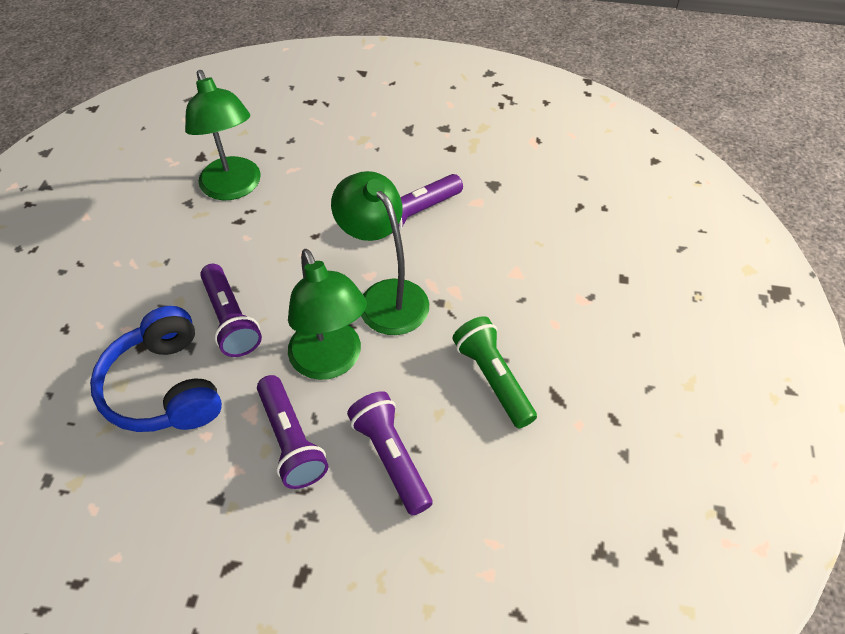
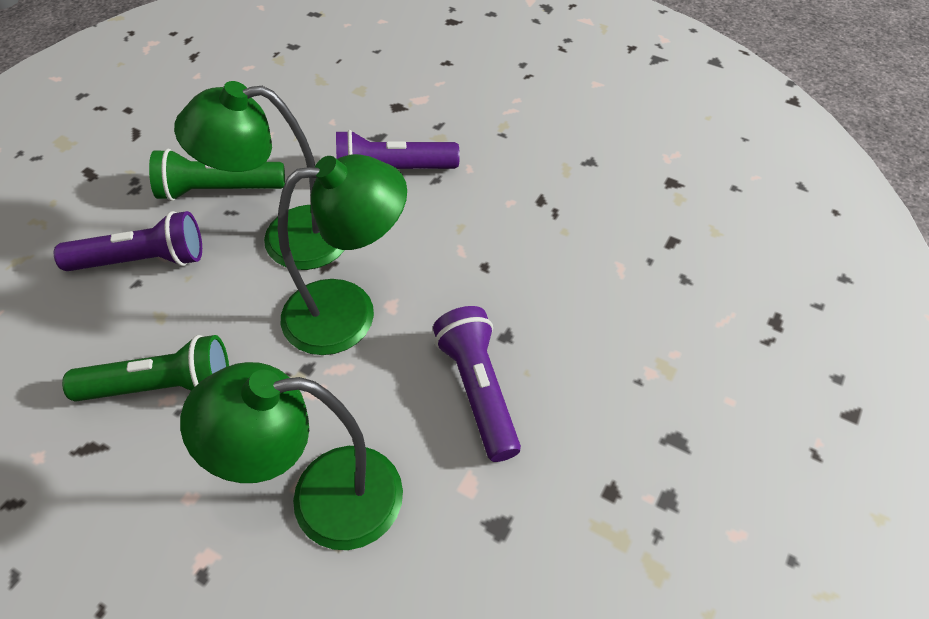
camera: 110 degrees right, 0 degrees up
(165, 387) = (338, 116): blue headphones -> none
(234, 188) = (601, 204): green lamp -> green lamp (323, 499)
(291, 441) = (218, 190): purple flashlight -> green flashlight

